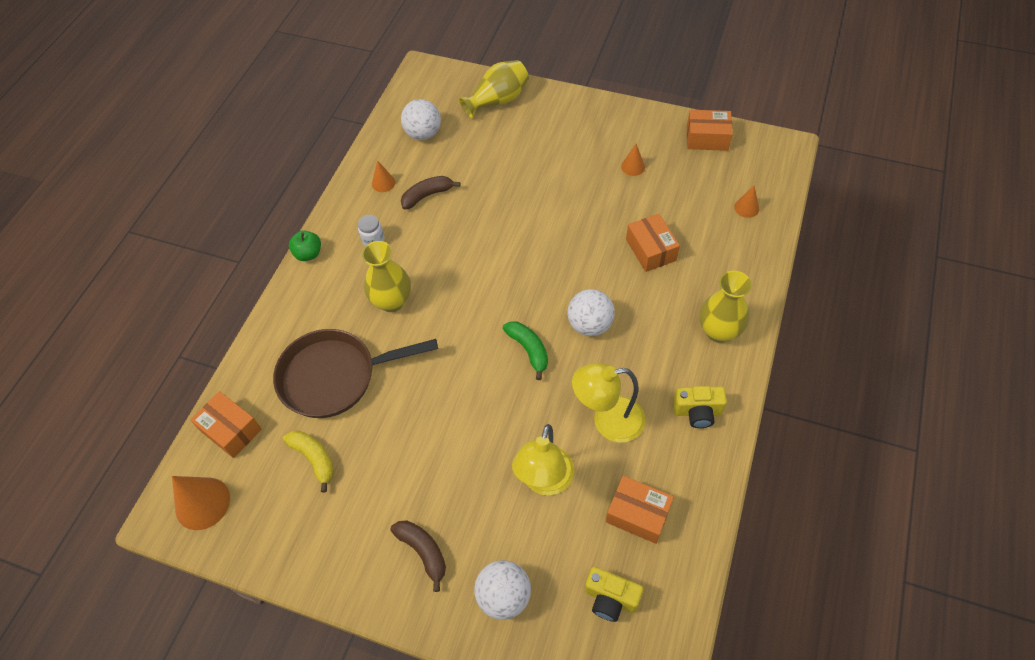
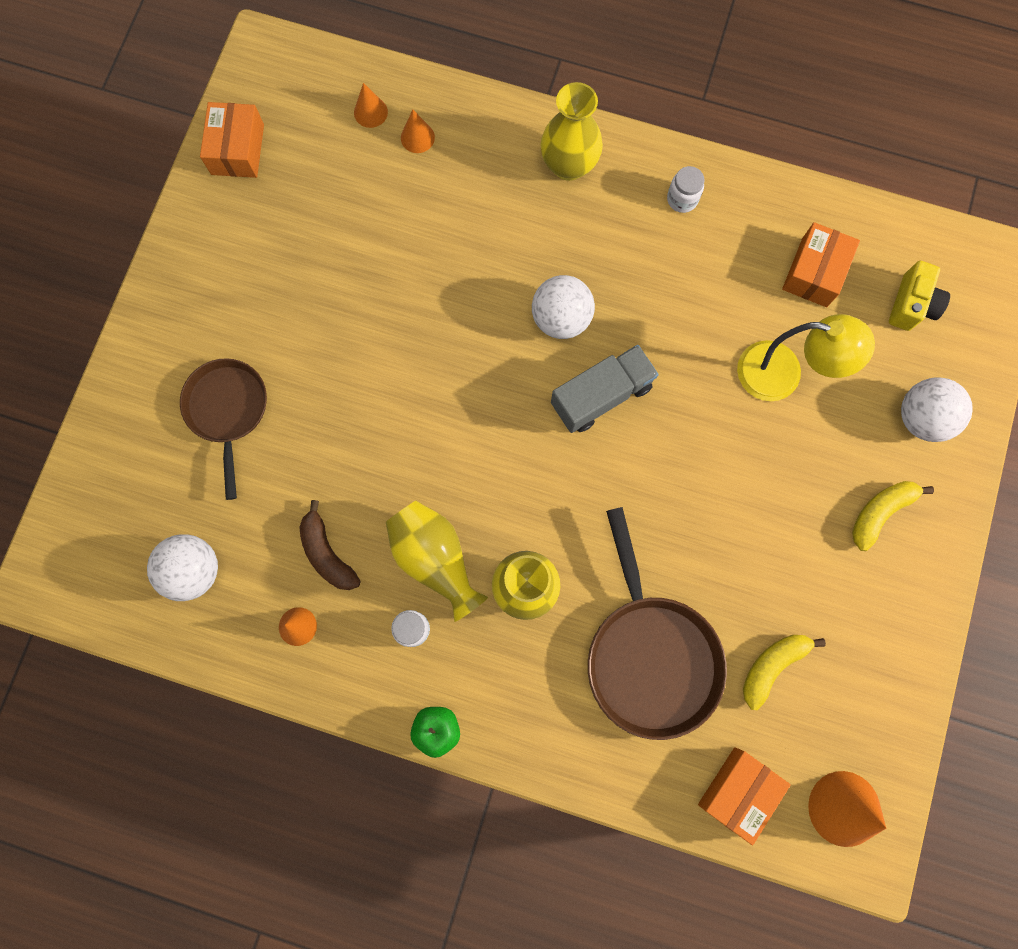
camera: 95 degrees left, 20 degrees up
(423, 552) = (880, 512): brown banana -> yellow banana
(497, 100) = (128, 453): yellow vase -> yellow vase (435, 558)
(523, 143) = (228, 410): none -> brown pan
(529, 350) = (601, 396): green banana -> grey truck
(608, 421) = (699, 301): yellow lamp -> none
(633, 166) = (286, 253): orange cone -> orange cone (417, 137)
(651, 250) = (440, 237): orange box -> none
(697, 412) = (682, 199): yellow camera -> white jar

